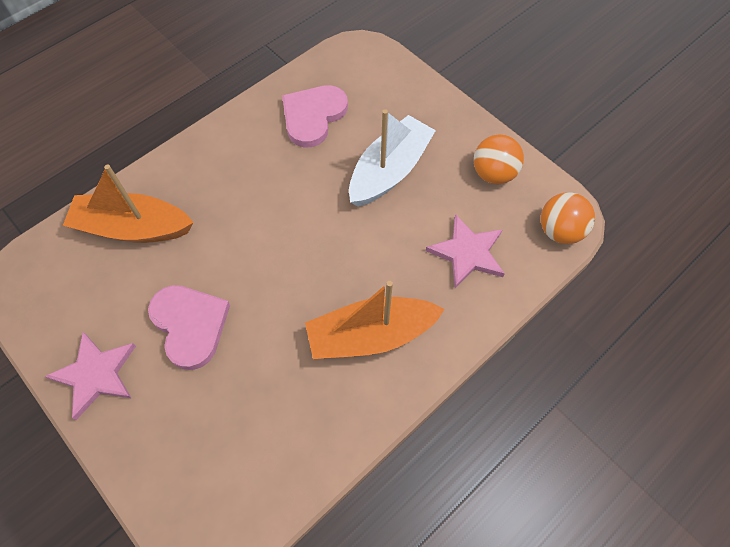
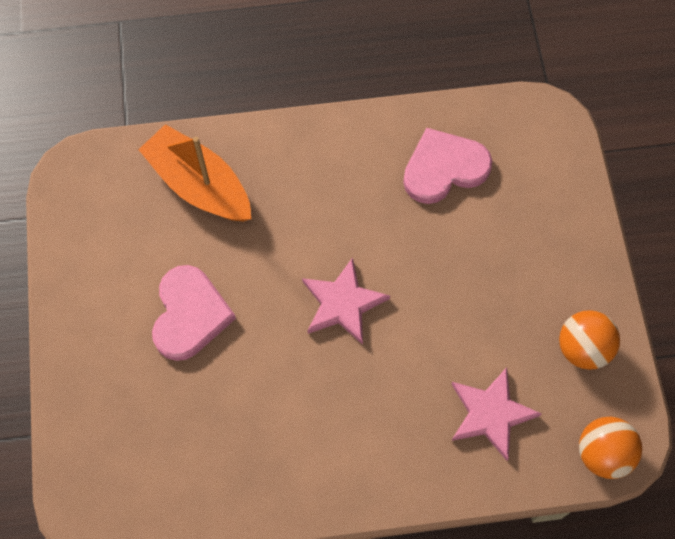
camera: 35 degrees right, 5 degrees up
(96, 375) = (86, 308): pink star -> pink star (342, 303)
(371, 335) = (340, 432): orange boat -> none
(389, 171) = (477, 277): white boat -> none

